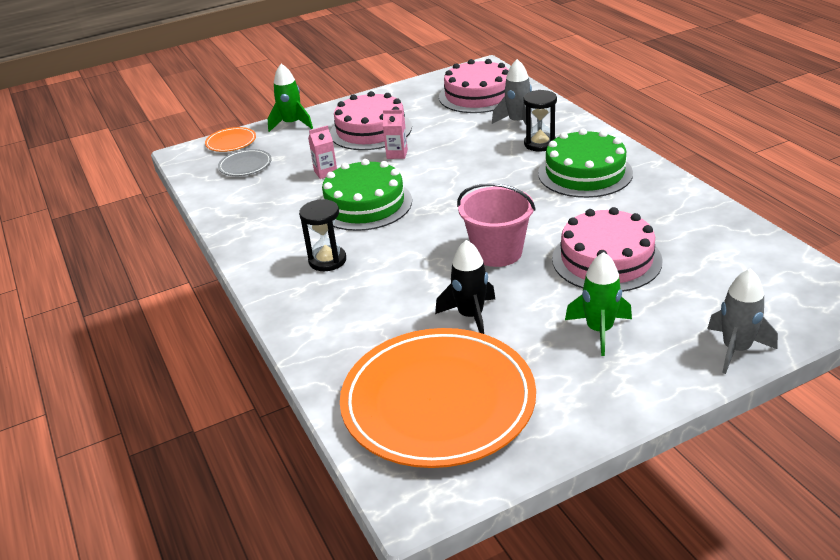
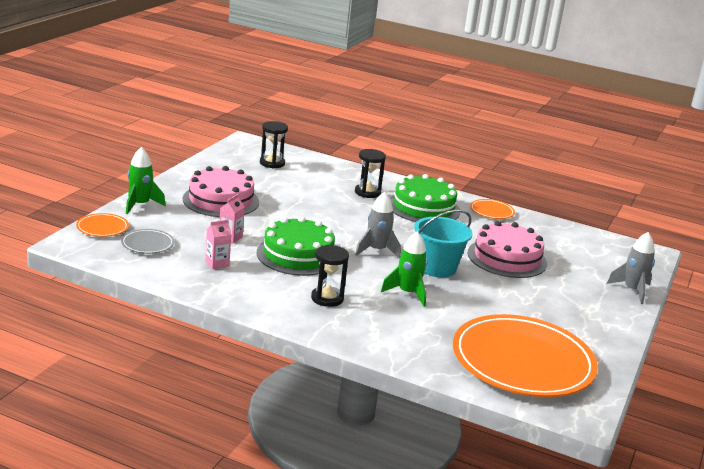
camera: 45 degrees left, 10 degrees down
(397, 154) = (270, 215): pink carton -> pink carton (217, 263)
(470, 316) = (474, 309): black rocket -> none
(478, 95) = (272, 163): pink cake -> black hourglass
(497, 252) = (437, 268): pink bucket -> turquoise bucket
(518, 122) = (331, 179): grey rocket -> grey rocket (376, 250)
(599, 330) = (555, 298): green rocket -> green rocket (407, 293)
(671, 193) = (492, 211): none -> orange plate

